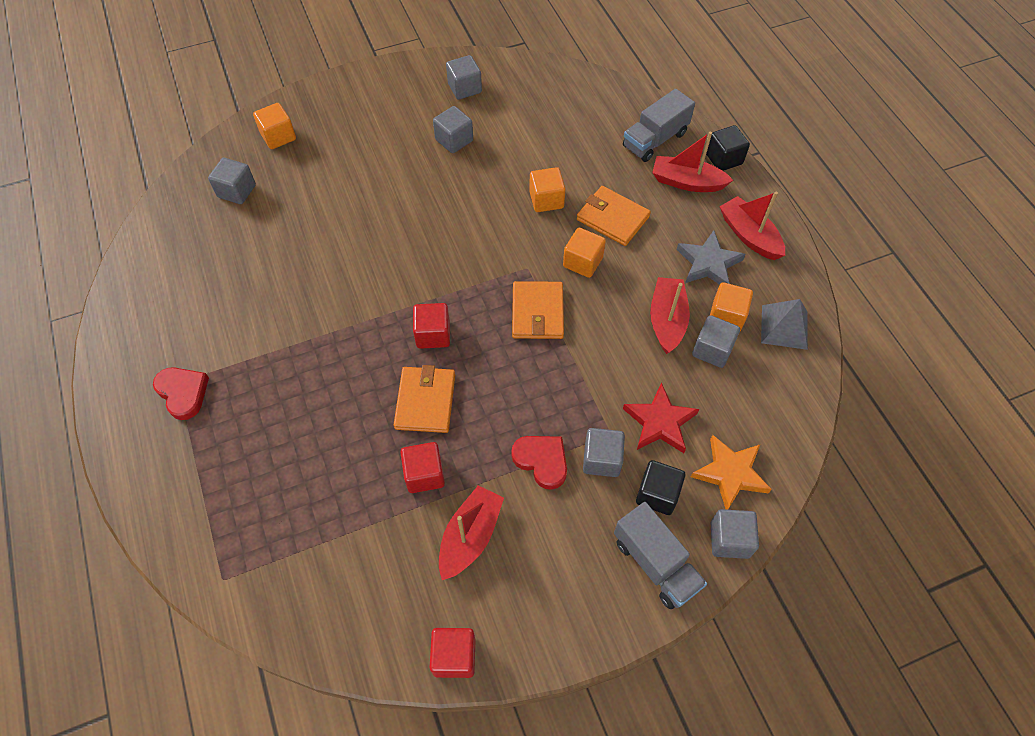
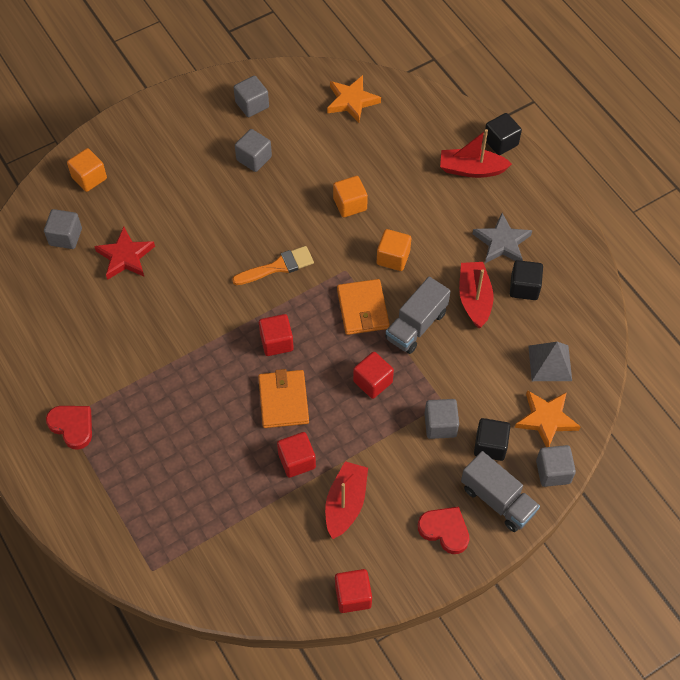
camera: 10 degrees left, 0 degrees up
(453, 253) = (277, 267): none -> orange brush
(532, 396) = (372, 382): none -> red cube
(542, 461) = (391, 434): red heart -> red heart (445, 530)
(570, 98) = (352, 101): none -> orange star
(612, 218) = (412, 213): orange wallet -> none
(655, 140) = (436, 132): grey truck -> grey truck (416, 325)
(659, 422) = (482, 387): red star -> red star (125, 257)
(712, 350) = (516, 319): grey cube -> none
(726, 316) = (524, 287): orange cube -> black cube
(749, 235) = (533, 212): red boat -> none
(784, 327) = (574, 289): grey pyramid -> grey pyramid (550, 363)

